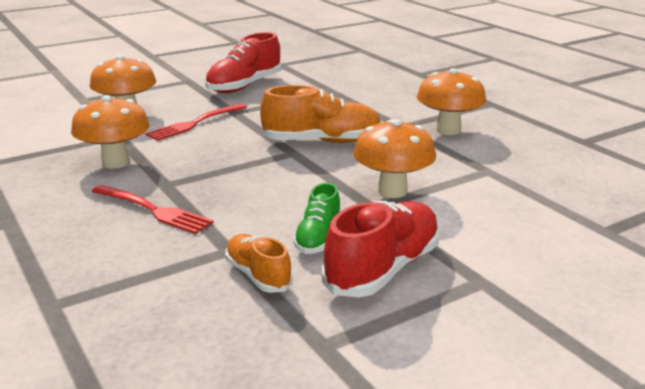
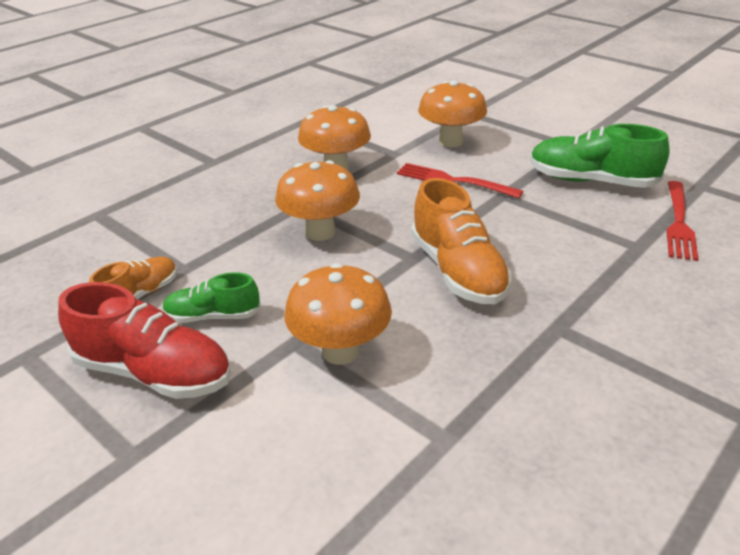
camera: 75 degrees right, 10 degrees up
(153, 210) = (249, 213): red fork -> red fork (678, 222)
(244, 86) = (591, 181): red shoe -> green shoe
(448, 130) = (577, 378): orange mushroom -> orange mushroom (320, 232)

